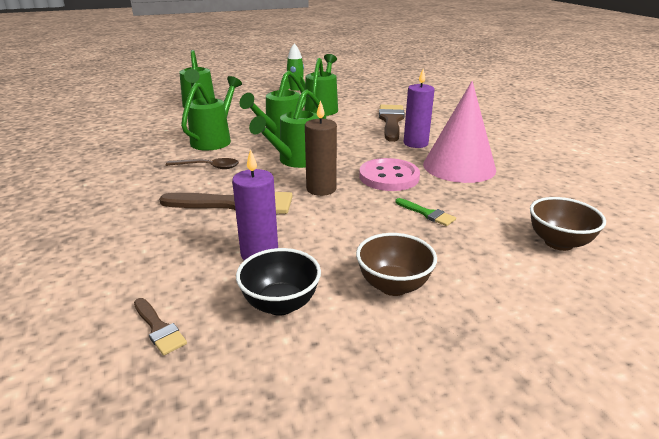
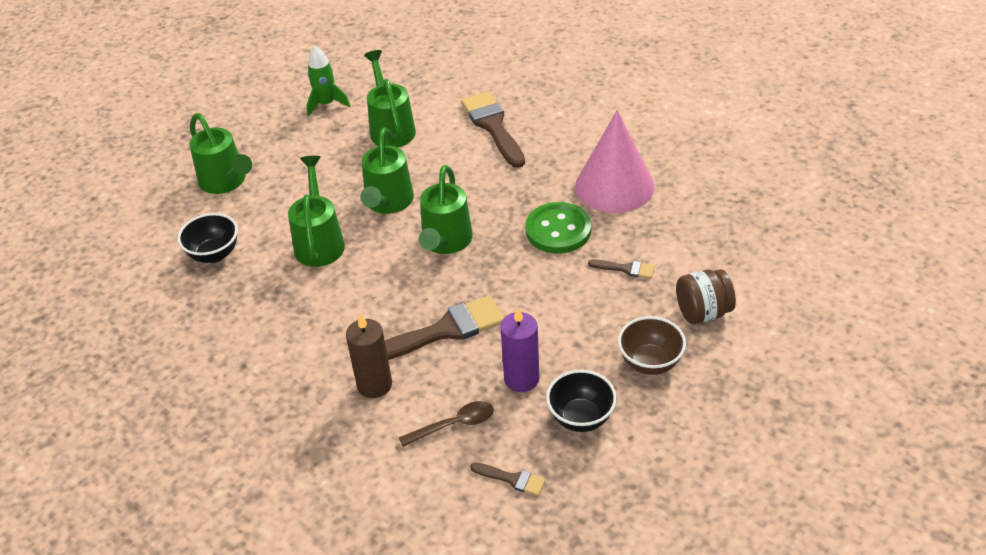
camera: 25 degrees left, 15 degrees up
(148, 129) = (214, 254): none -> black bowl
(208, 167) = (360, 290): brown spoon -> brown spoon (454, 425)
(321, 189) = (507, 275): brown candle -> brown candle (374, 385)
(389, 177) = (558, 230): pink button -> green button
(415, 143) = (548, 161): purple candle -> none
(427, 213) = (625, 269): green brush -> brown brush
(482, 266) = (703, 312): none -> brown jar
(558, 243) = (747, 260): brown bowl -> none

